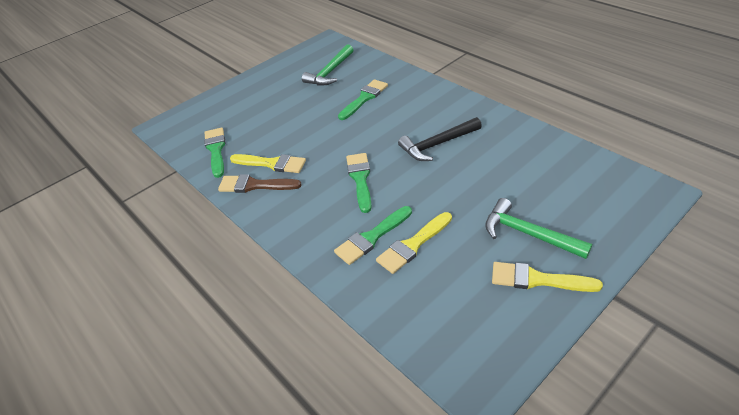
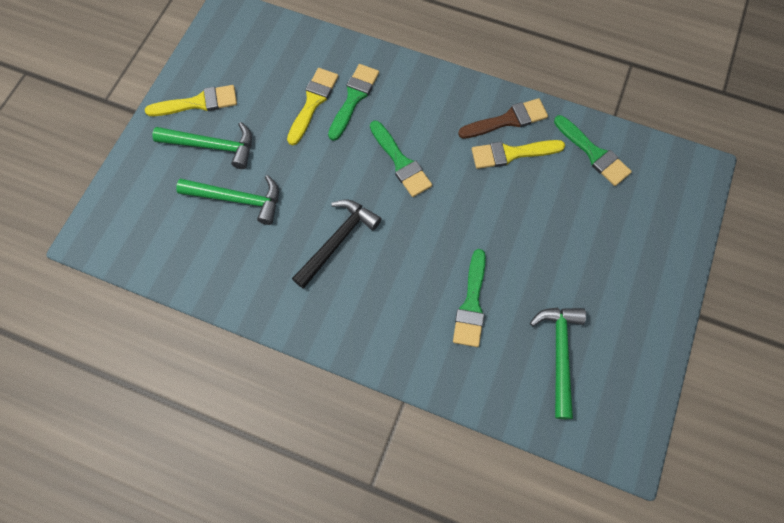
camera: 150 degrees right, 25 degrees up
(512, 187) = (237, 199): none -> green hammer

